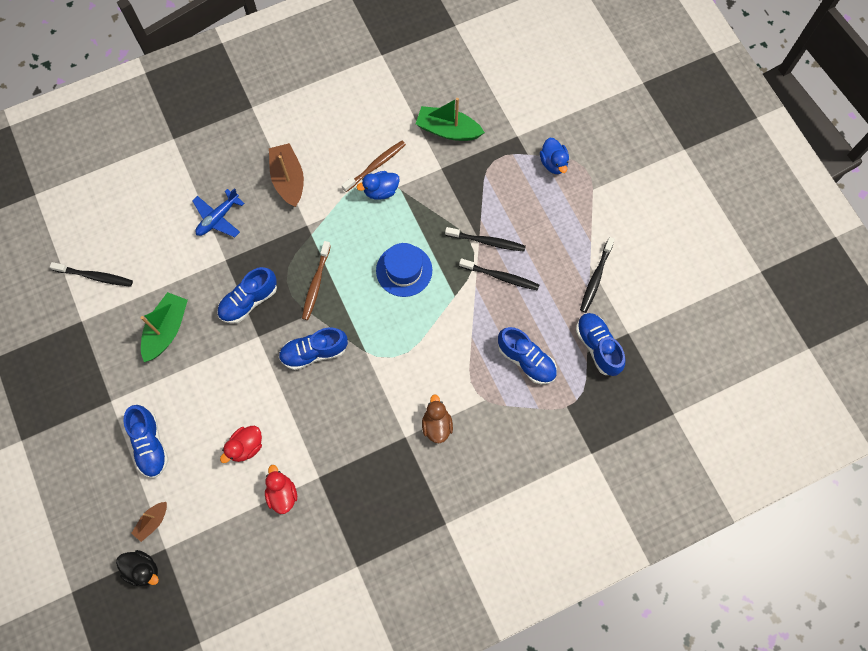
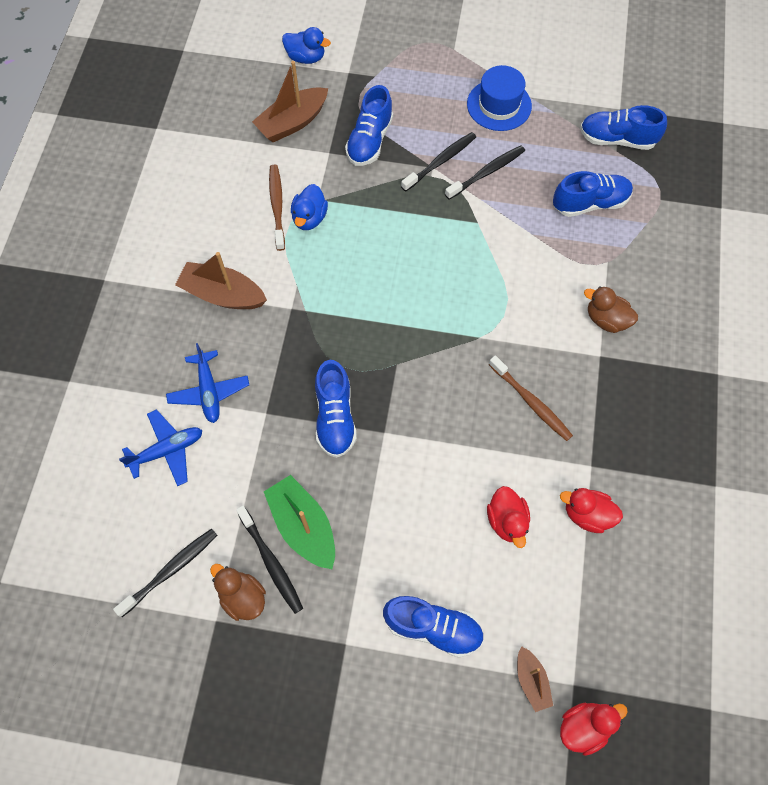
camera: 55 degrees left, 5 degrees down
(103, 326) = (242, 597): none -> brown duck
(143, 569) = (584, 726): black duck -> red duck
(165, 222) = (167, 450): none -> blue plane
(314, 352) = (444, 387): blue shoe -> blue shoe (369, 141)
(316, 283) = (366, 339): brown toothbrush -> brown toothbrush (531, 402)
(404, 270) = (415, 249): blue hat -> blue hat (499, 105)
(448, 130) = (292, 122): green boat -> brown boat
(553, 163) = (401, 62): blue duck -> blue duck (306, 57)
(596, 277) = (546, 99): black toothbrush -> black toothbrush (271, 562)

